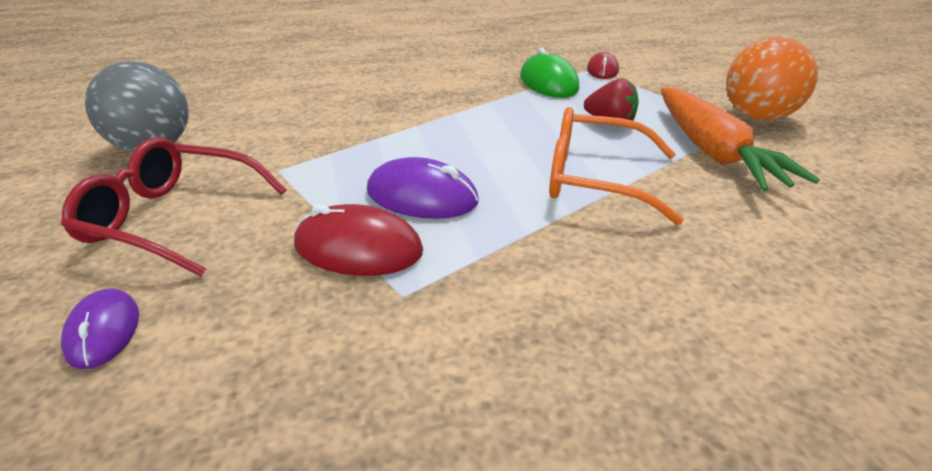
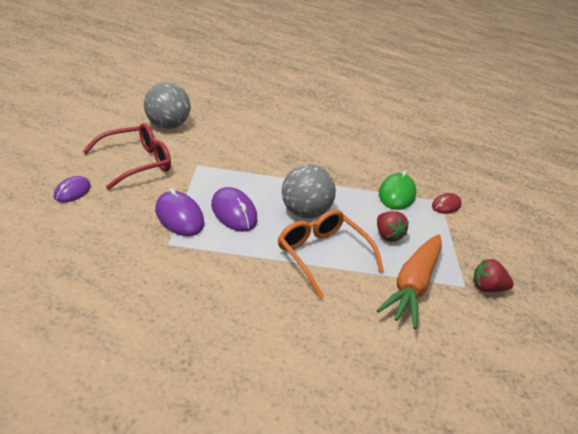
camera: 35 degrees right, 0 degrees up
(173, 218) = (136, 163): red glasses -> red glasses turned 90 degrees clockwise
(358, 248) = (179, 217): red mouse -> purple mouse
(499, 148) = (304, 212): none -> grey ball
(757, 116) = (487, 288): orange ball -> red strawberry

